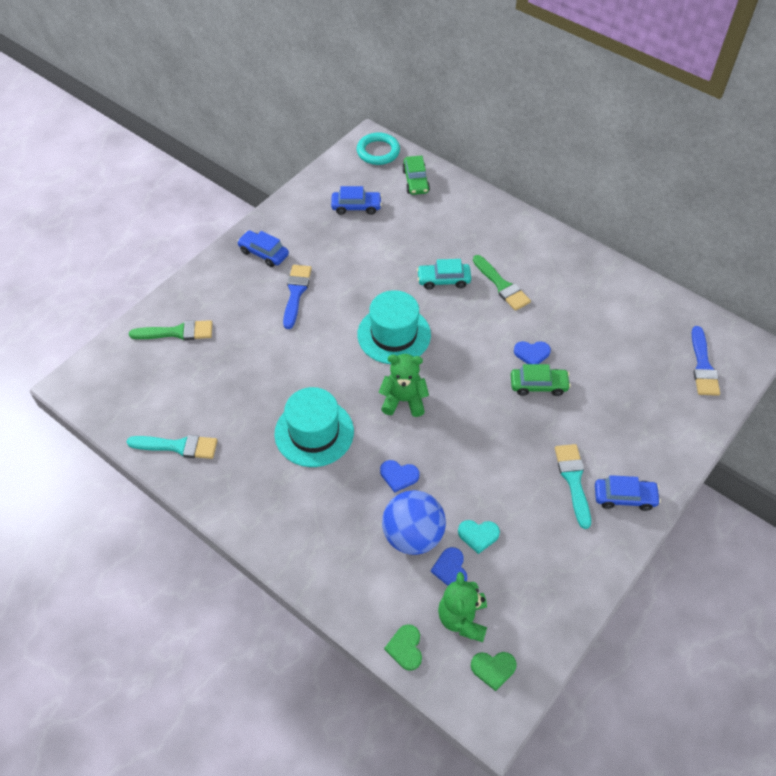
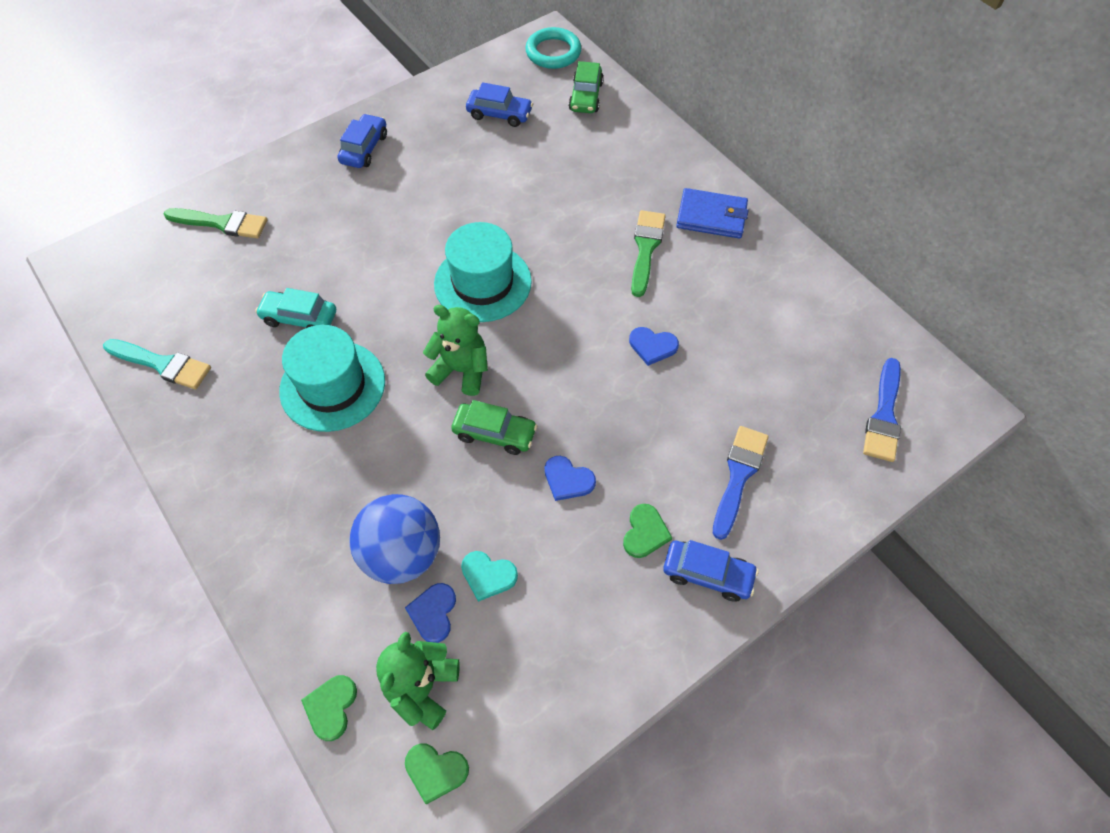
camera: 15 degrees right, 5 degrees up
(263, 253) = (364, 148): blue car -> blue car turned 60 degrees clockwise
(296, 293) = (383, 205): blue brush -> blue brush (738, 476)
(399, 476) = (416, 468): blue heart -> blue heart (568, 480)
(443, 280) = (573, 226): turquoise car -> turquoise car (299, 318)
(501, 285) = (646, 249): green brush -> green brush turned 150 degrees counterclockwise
(538, 385) = (645, 391): green car -> green car (494, 433)
(539, 252) = (711, 216): none -> blue wallet
(573, 480) = (645, 532): turquoise brush -> green heart

